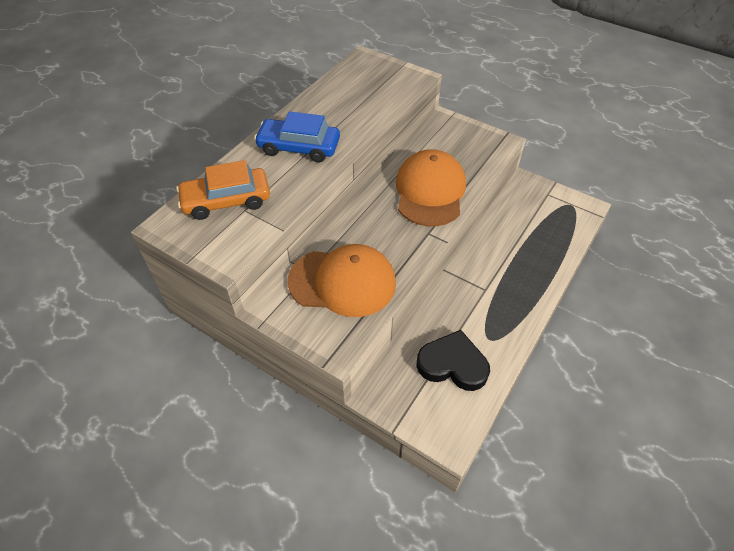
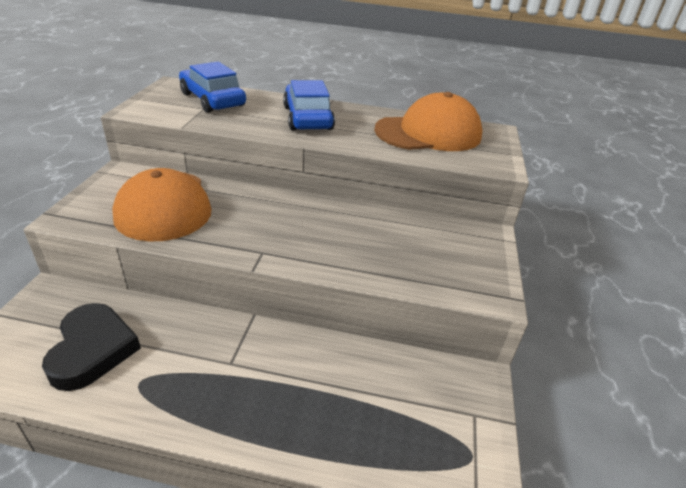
camera: 65 degrees right, 15 degrees down
(226, 200) = (212, 100): orange car -> blue car
(430, 191) = (338, 242): orange cap -> orange cap (428, 133)

